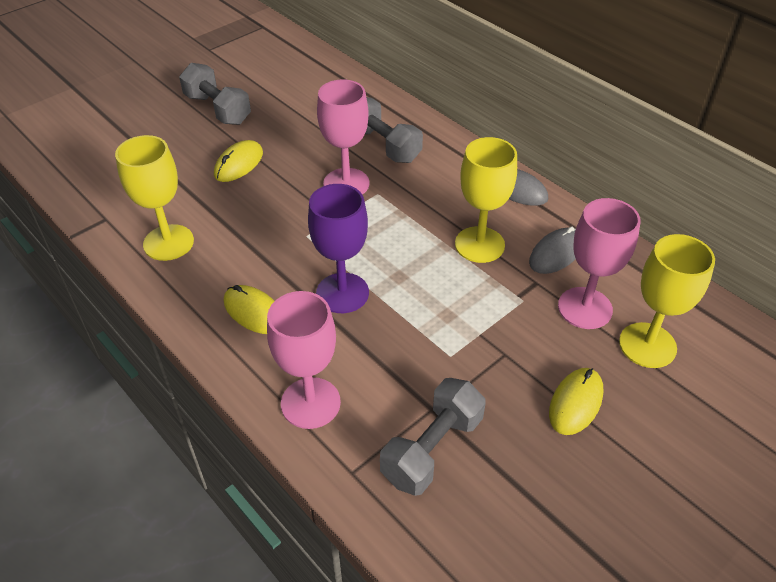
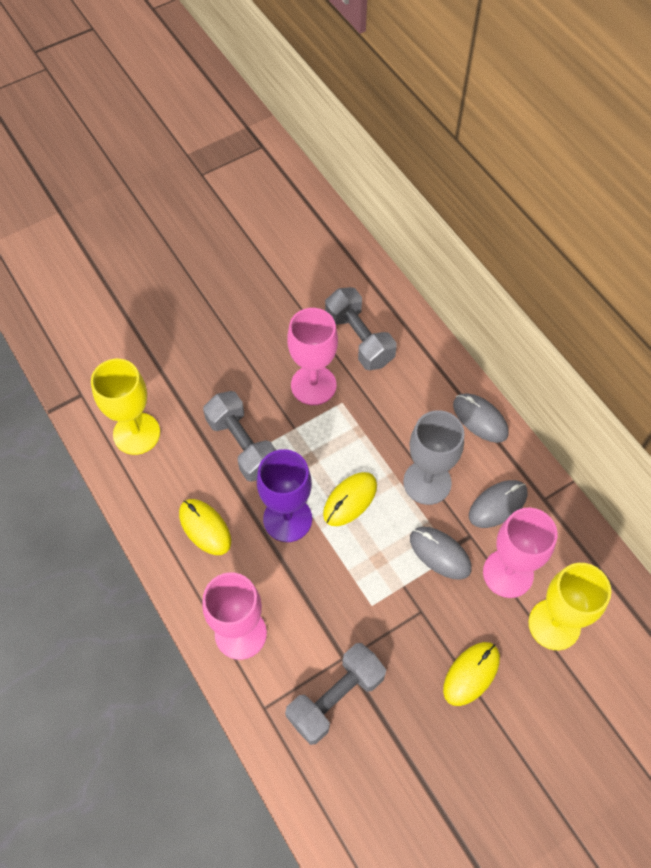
camera: 10 degrees right, 15 degrees up
(218, 109) = (201, 264): grey dumbbell -> grey dumbbell (242, 445)
(239, 164) = (213, 343): yellow mouse -> yellow mouse (350, 500)
(479, 244) = (427, 482): yellow goblet -> grey goblet
(510, 301) = (440, 553): none -> grey mouse

